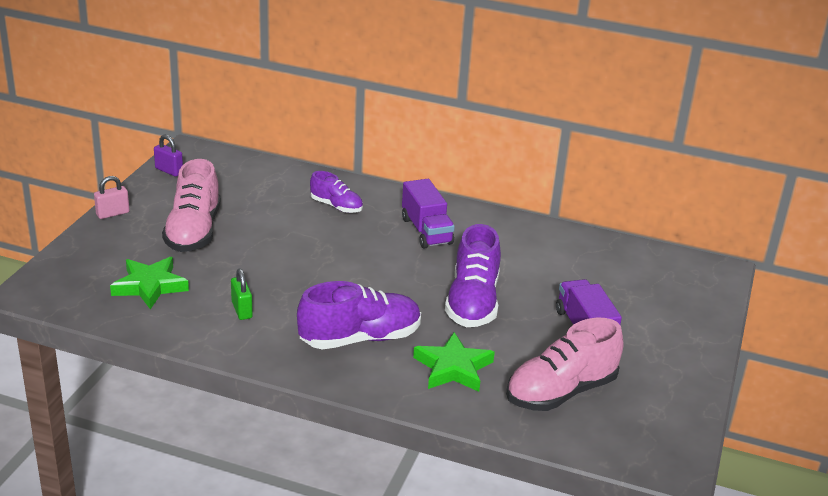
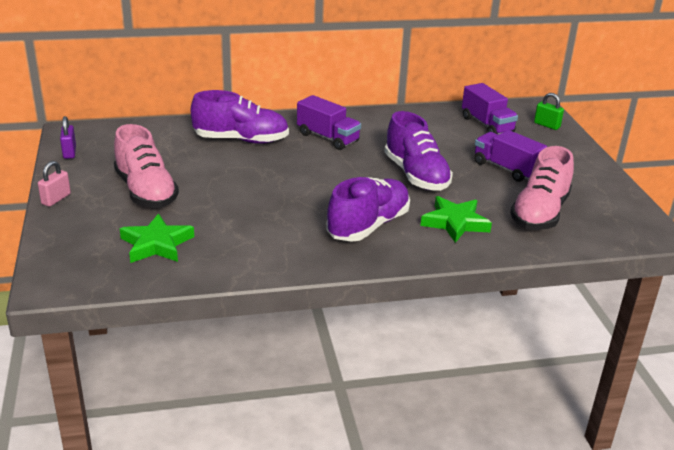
camera: 30 degrees left, 0 degrees up
(169, 171) = (69, 152): purple padlock -> purple padlock turned 75 degrees clockwise
(242, 310) = (255, 236): green padlock -> green padlock (547, 125)
(336, 206) = (241, 140): purple shoe -> purple shoe, size x1.75
(625, 271) = (487, 125): none -> purple truck

